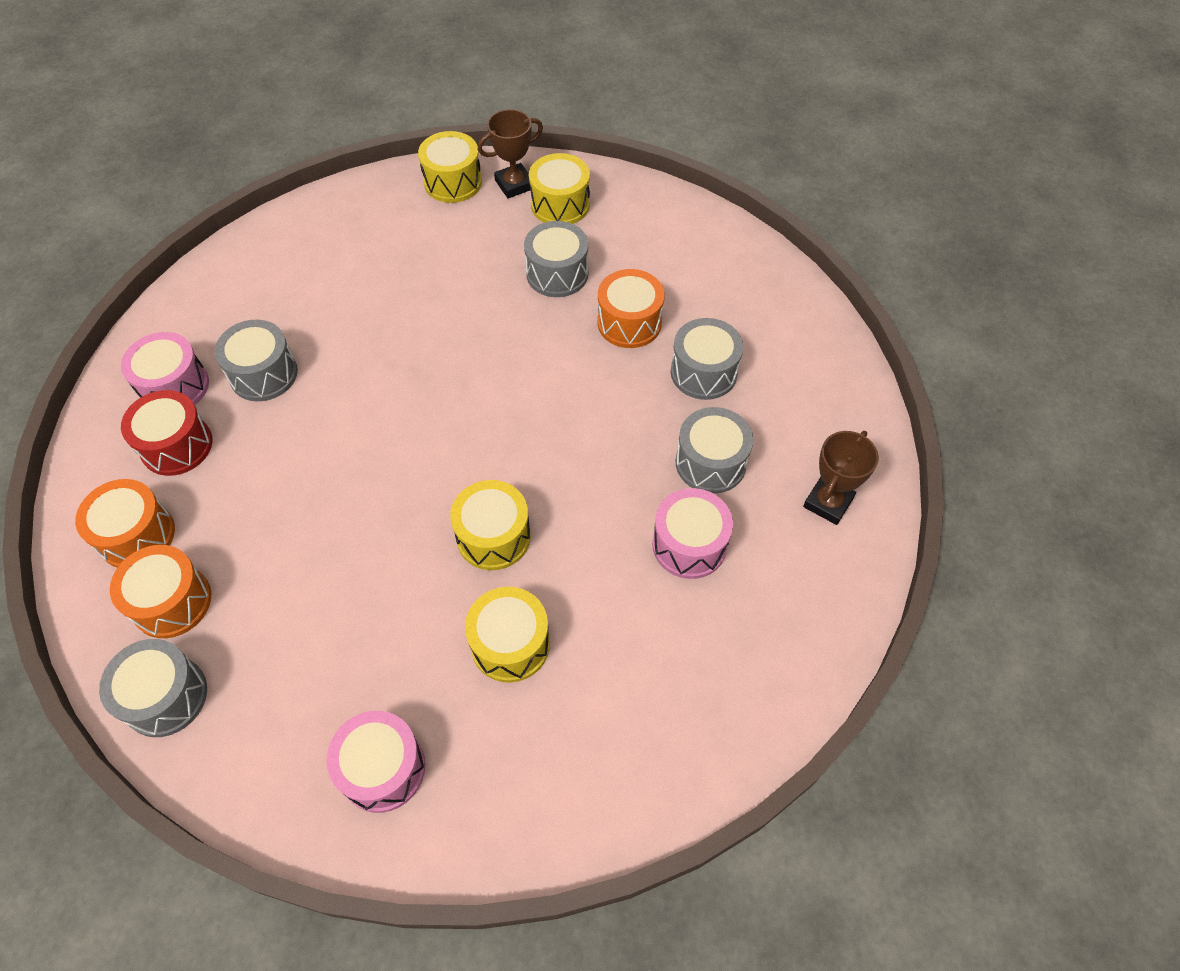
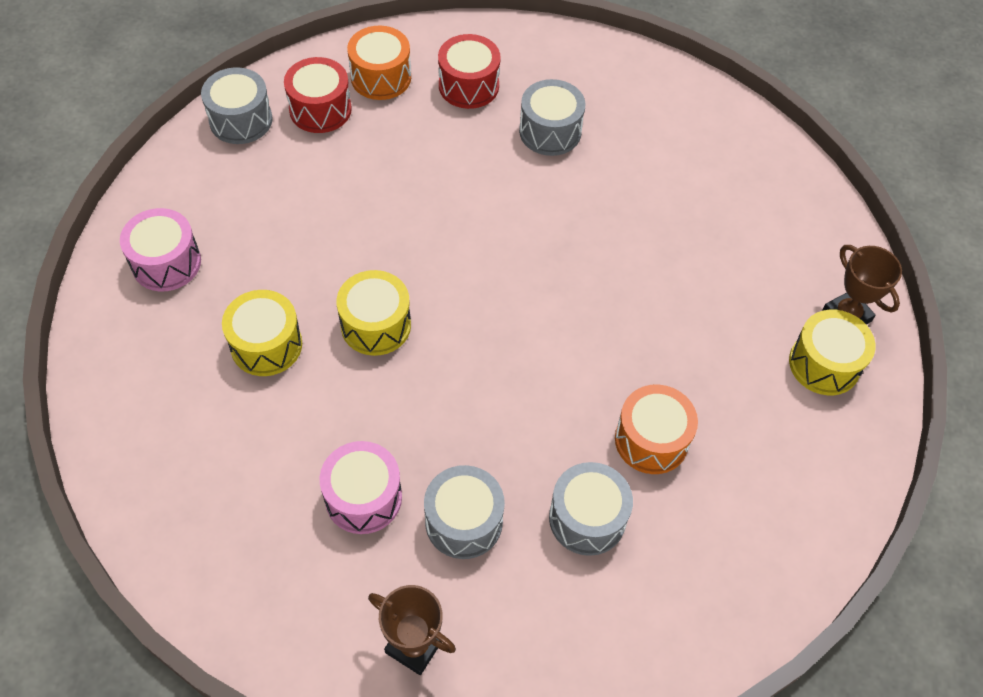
camera: 85 degrees right, 0 degrees up
(172, 602) = (320, 109): orange drum -> red drum
(174, 386) = (531, 73): pink drum -> none
(453, 182) = (835, 256): yellow drum -> none
(557, 273) = (714, 365): grey drum -> none

